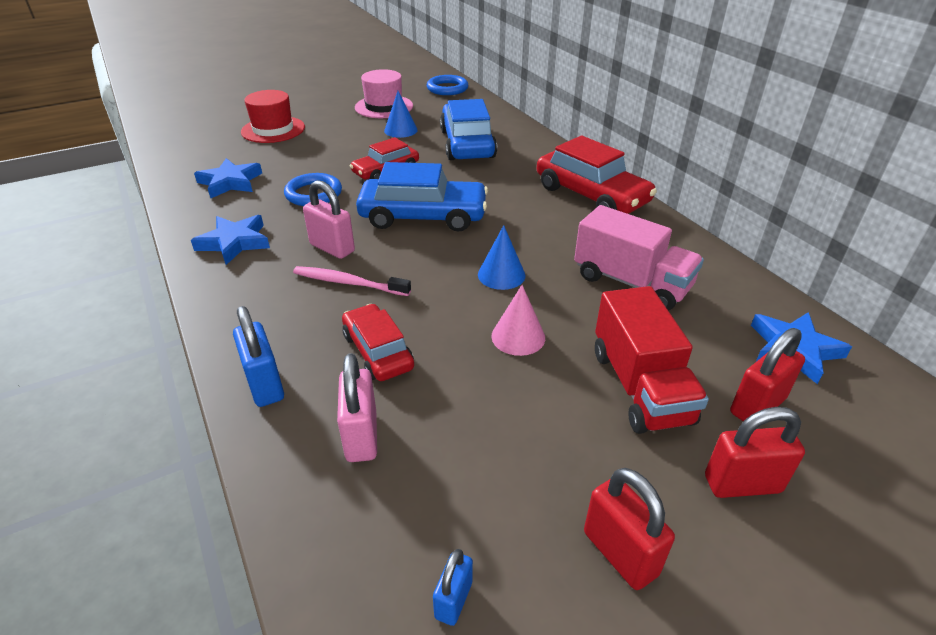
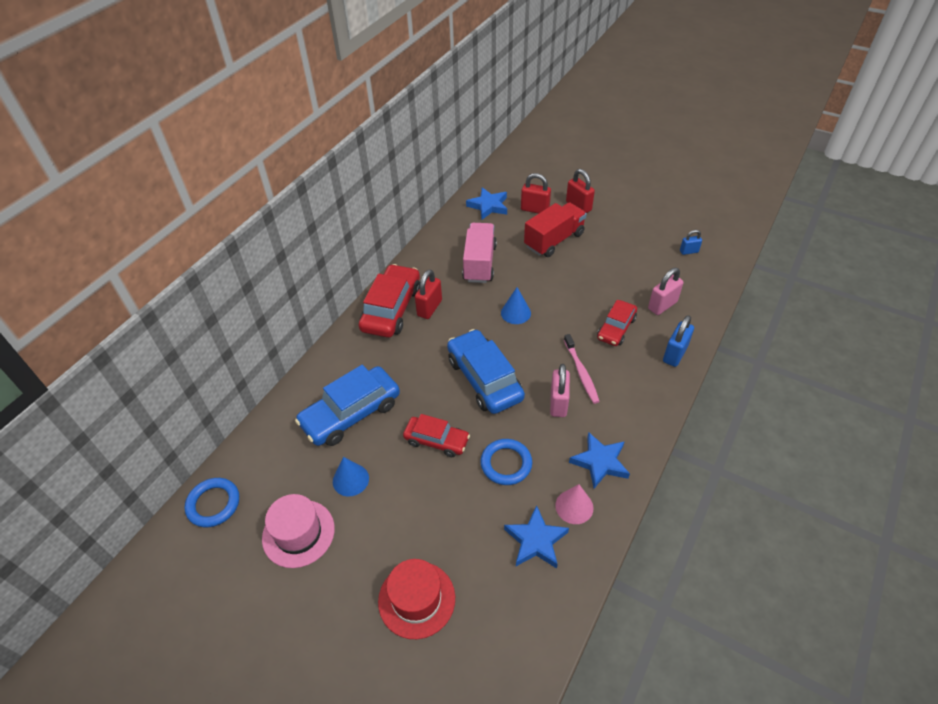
camera: 120 degrees left, 10 degrees up
(518, 337) = (558, 286): pink cone -> pink cone (574, 506)
(620, 553) = (634, 224): red padlock -> red padlock (429, 308)

